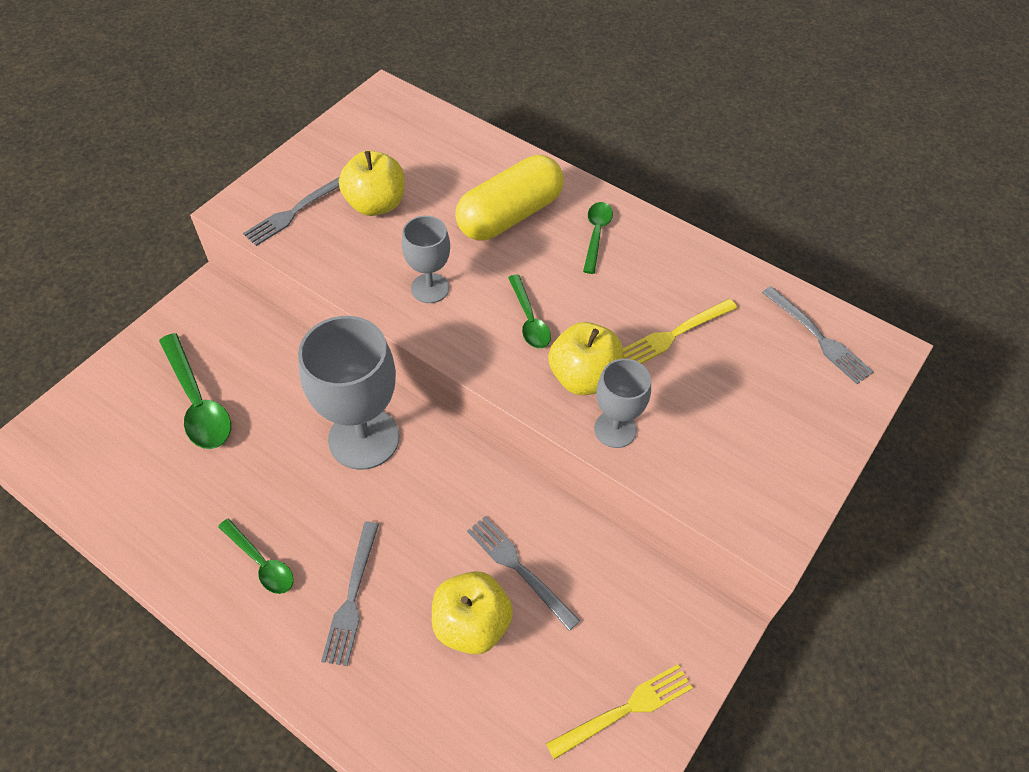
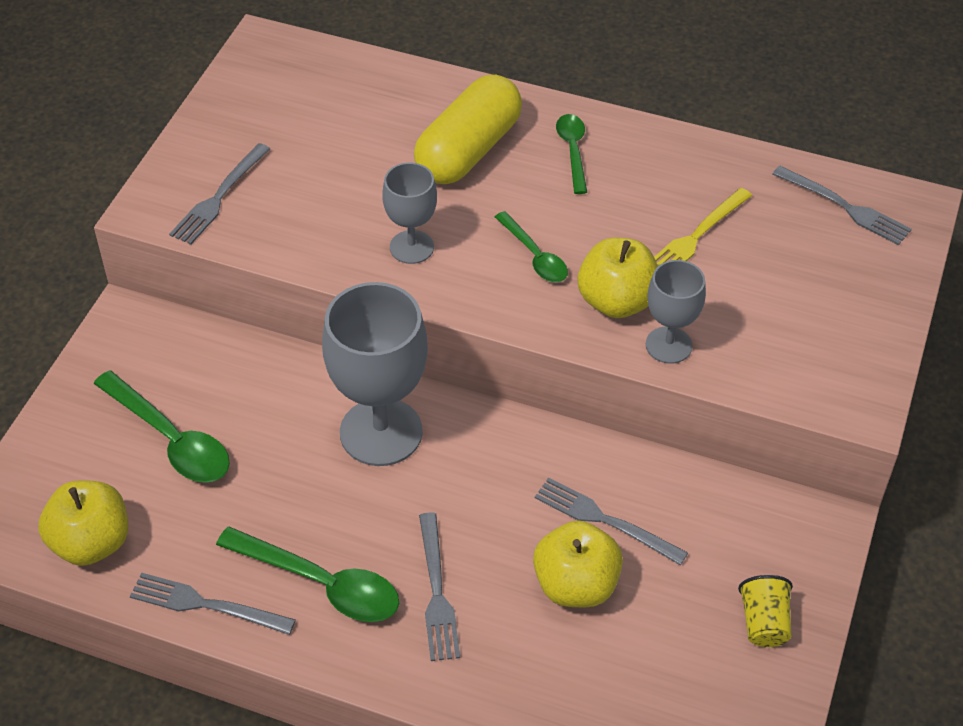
camera: 15 degrees left, 5 degrees down
(162, 556) = (206, 605): none -> grey fork
(261, 563) = (322, 584): green spoon -> green spoon, size x1.63
(376, 204) = (310, 170): yellow apple -> yellow apple (91, 543)
(625, 709) = (764, 623): yellow fork -> yellow cup

